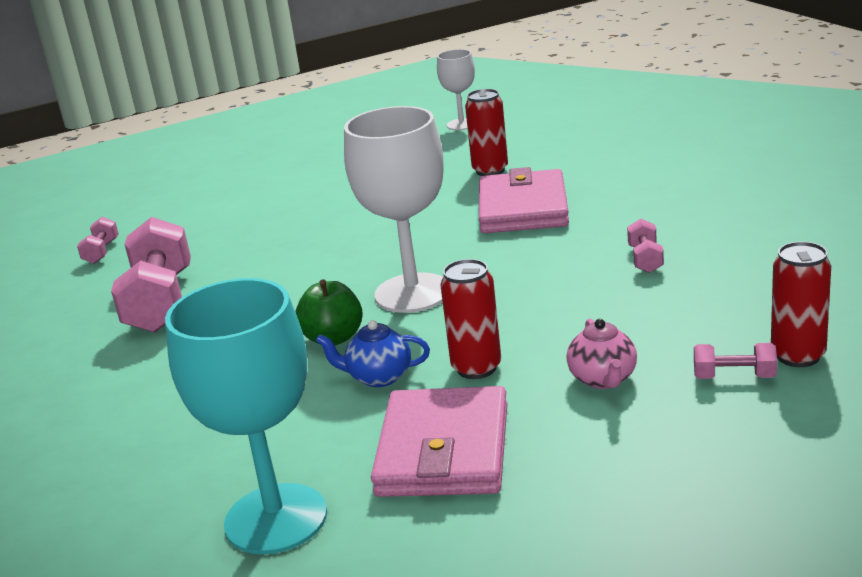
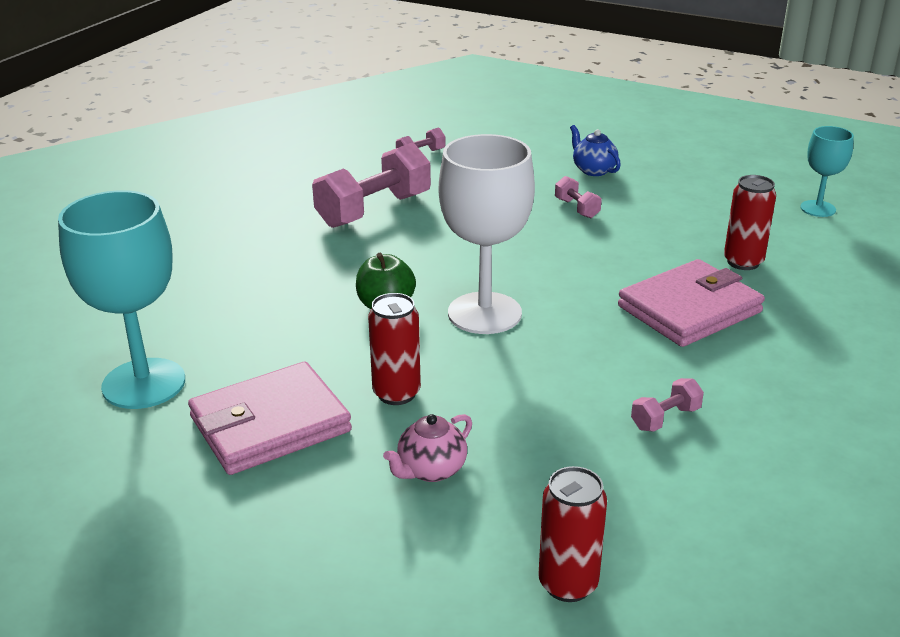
camera: 50 degrees right, 5 degrees up
(378, 377) = (347, 351): blue teapot -> blue teapot (593, 170)
(461, 124) = (818, 208): white goblet -> turquoise goblet
(734, 377) = (495, 551): pink dumbbell -> pink dumbbell (577, 208)

